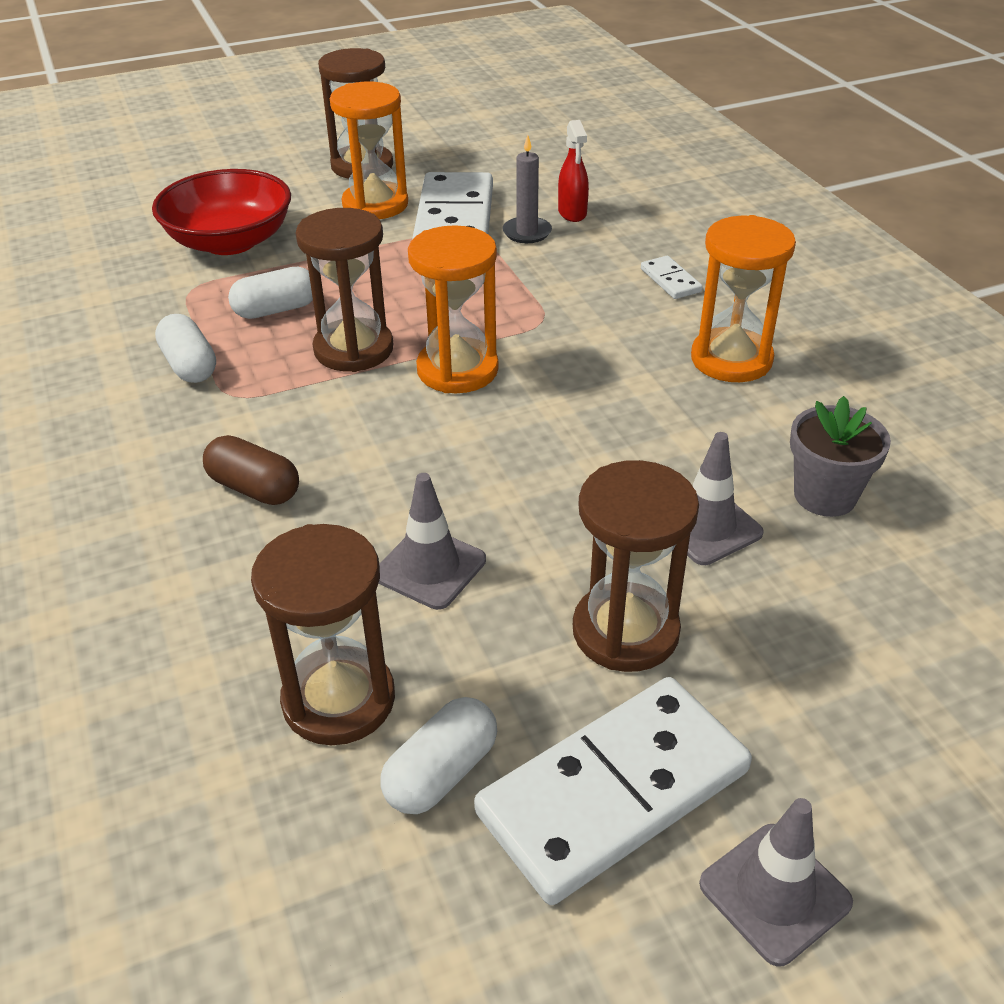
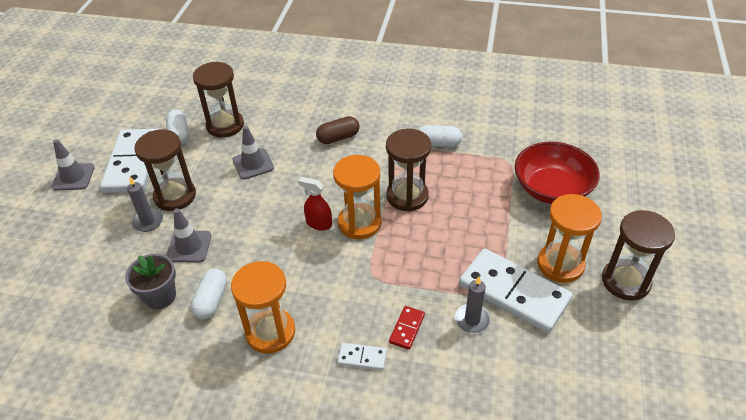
camera: 125 degrees right, 5 degrees up
(276, 309) = (465, 183): white capsule -> white capsule (212, 301)
(572, 213) = (481, 359): red spray bottle -> red spray bottle (318, 223)
(592, 267) = (407, 328): none -> red domino
(724, 625) = (148, 222): none -> grey candle

